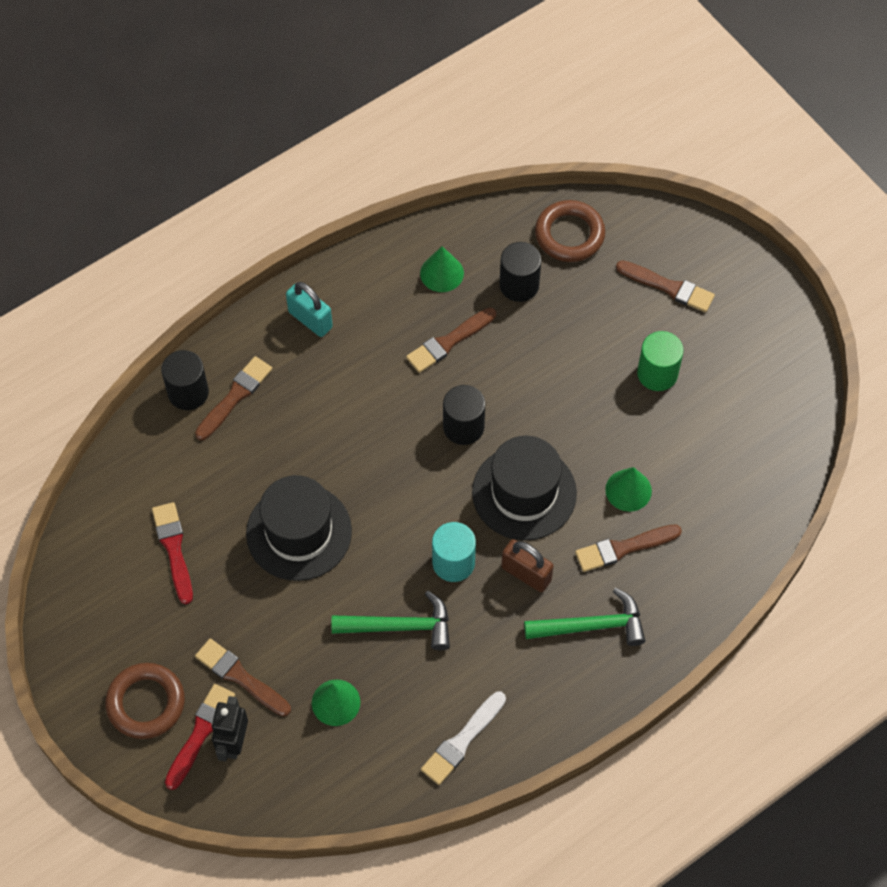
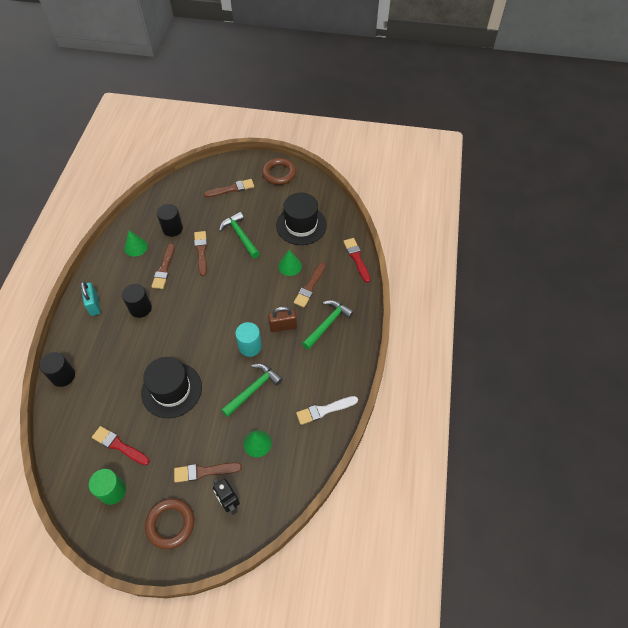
camera: 45 degrees left, 5 degrees down
(200, 733) = (210, 512): red brush -> red brush (356, 258)
(235, 396) = (88, 360): brown brush -> brown brush (201, 251)
(310, 320) = (94, 305): turquoise padlock -> turquoise padlock turned 75 degrees clockwise
(462, 741) = (324, 410): white brush -> white brush turned 75 degrees clockwise
(463, 427) = (202, 294): black cylinder -> black cylinder (140, 308)
(524, 492) = (251, 298): black hat -> black hat (301, 225)
(569, 235) = (175, 198): brown ring -> brown ring (279, 173)
(605, 378) = (240, 235): none -> green hammer
(657, 373) = (258, 219): green cylinder -> green cylinder (112, 491)

